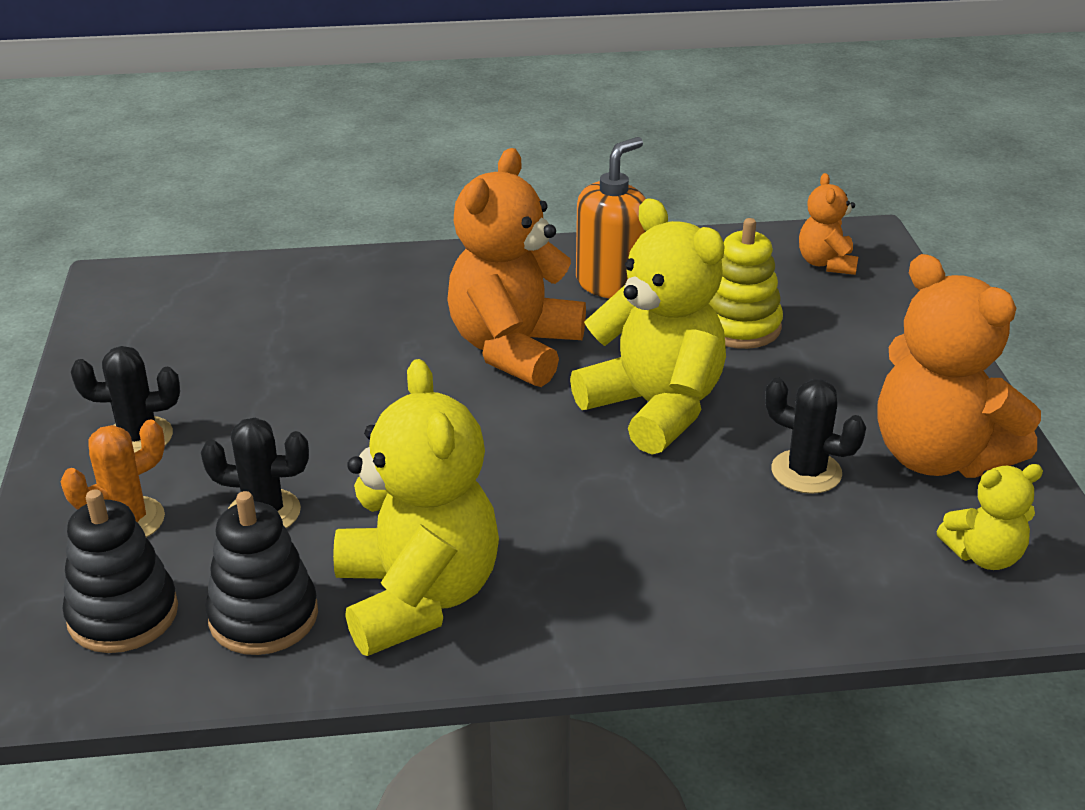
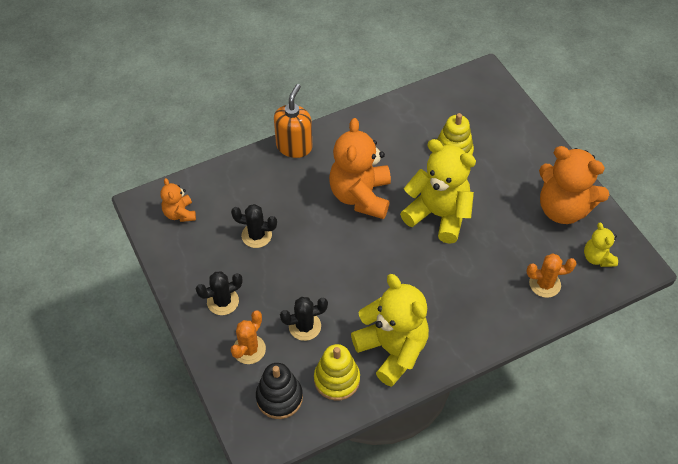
camera: 20 degrees left, 20 degrees up
(263, 616) = (337, 379): black stacking toy -> yellow stacking toy
(611, 284) = (384, 139): orange soap dispenser -> orange soap dispenser (294, 146)
(806, 472) = (515, 233): black cactus -> black cactus (256, 235)
(826, 263) = (474, 98): orange teddy bear -> orange teddy bear (180, 213)
(833, 571) = (544, 284): none -> orange cactus
(984, 555) = (597, 258): yellow teddy bear -> yellow teddy bear turned 105 degrees clockwise

